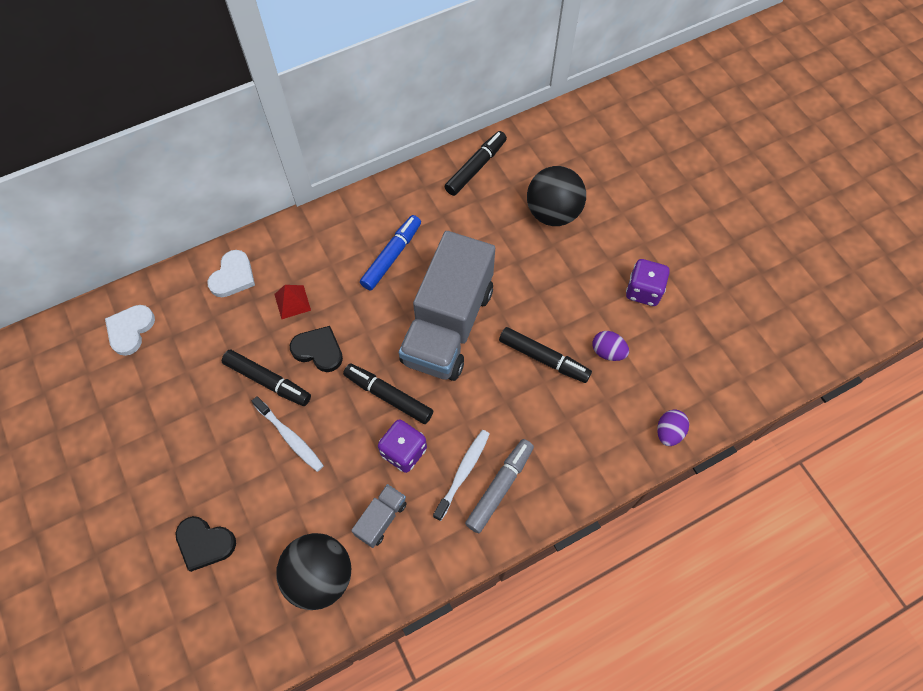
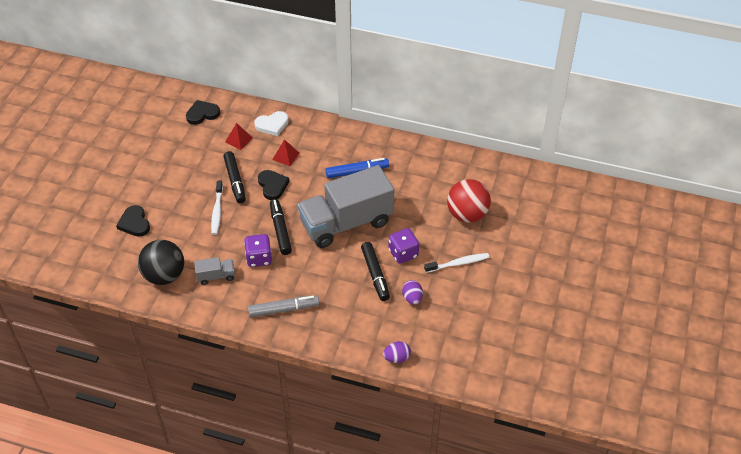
camera: 45 degrees right, 15 degrees down
(130, 330) = (202, 114): white heart -> black heart
(213, 327) = (238, 140): none -> red pyramid
(463, 473) = (274, 289): white toothbrush -> white toothbrush (458, 263)
(476, 167) = (452, 163): black marker -> none
(553, 213) = (467, 214): black ball -> red ball
(643, 291) = (469, 287): purple dice -> purple dice (403, 253)

